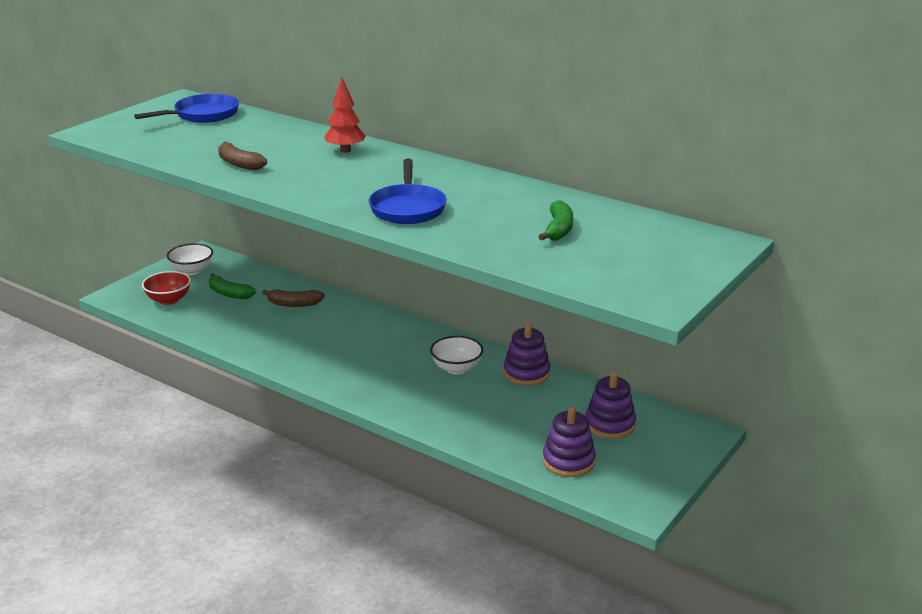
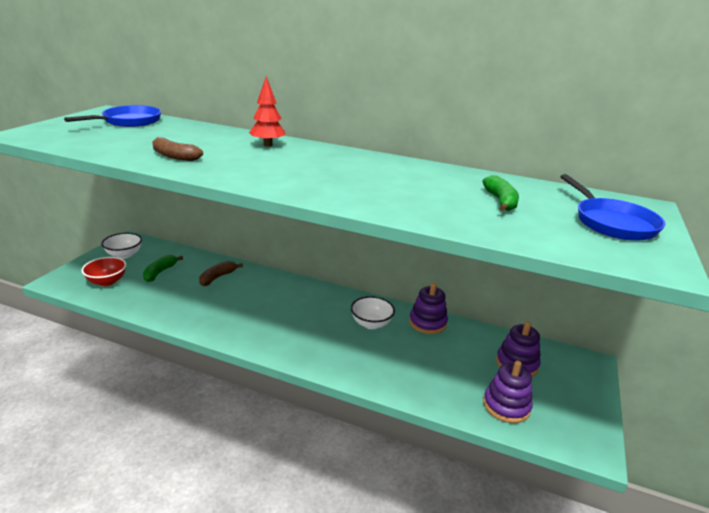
camera: 15 degrees left, 0 degrees up
(229, 293) = (160, 272): green banana -> green banana turned 90 degrees clockwise
(294, 304) = (217, 277): brown banana -> brown banana turned 135 degrees clockwise
(407, 208) = (353, 188): blue pan -> blue pan (611, 223)

